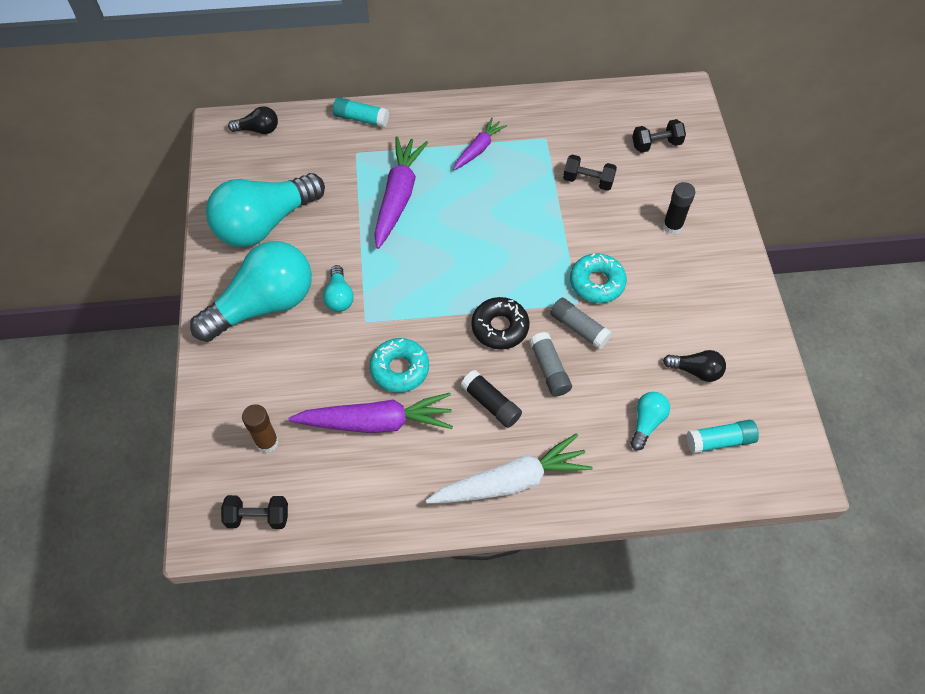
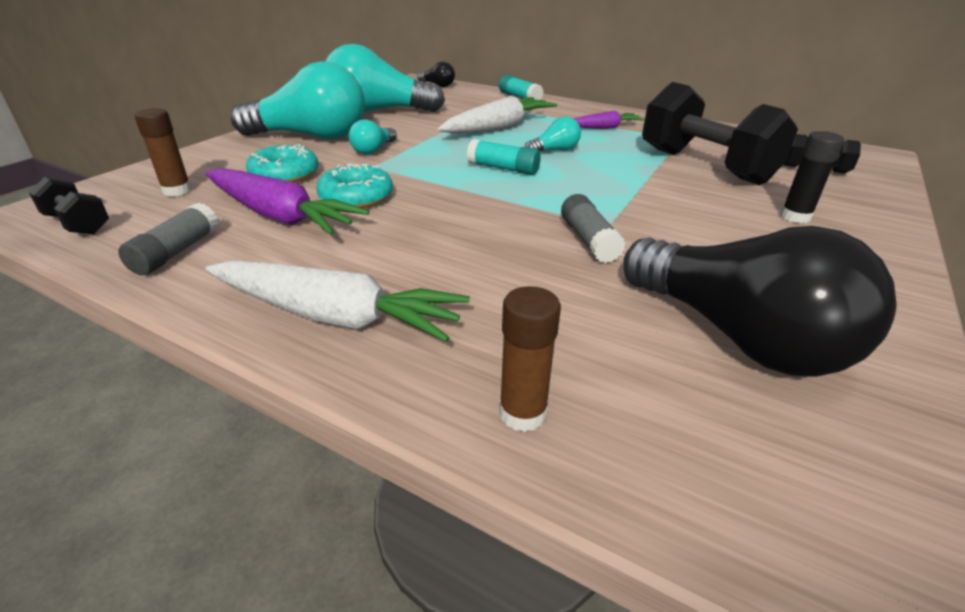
camera: 35 degrees right, 25 degrees down
(398, 197) = (499, 127): purple carrot -> white carrot
(491, 404) = (409, 250): black glue stick -> none
(500, 327) = (494, 209): black donut -> none
(549, 369) = (512, 253): grey glue stick -> grey glue stick (176, 252)
(588, 181) = (705, 166): black dumbbell -> black dumbbell, size x2.15
(597, 283) = (649, 220): turquoise donut -> turquoise donut (284, 174)
(643, 481) = (522, 413): none -> brown glue stick
(646, 423) = (599, 352): turquoise light bulb -> turquoise light bulb (554, 150)
(696, 371) = (737, 336): black light bulb -> black light bulb, size x2.28
(720, 441) = (723, 435): turquoise glue stick -> turquoise glue stick (503, 168)

